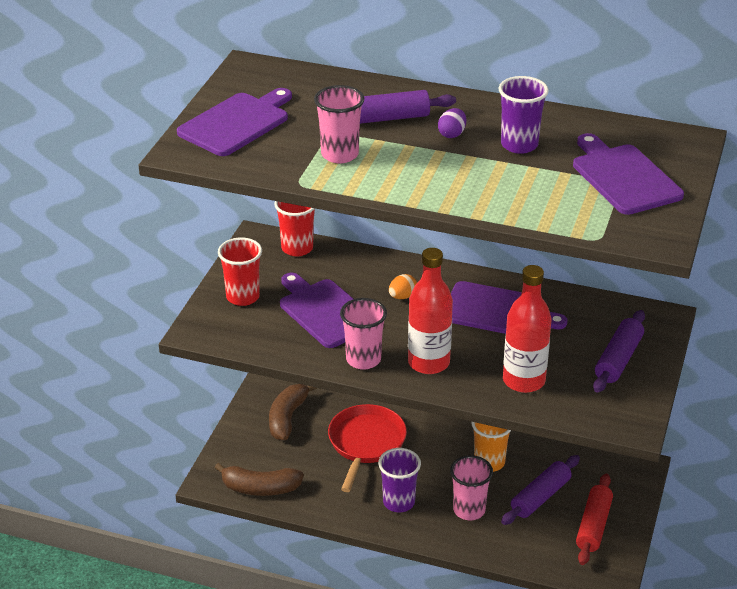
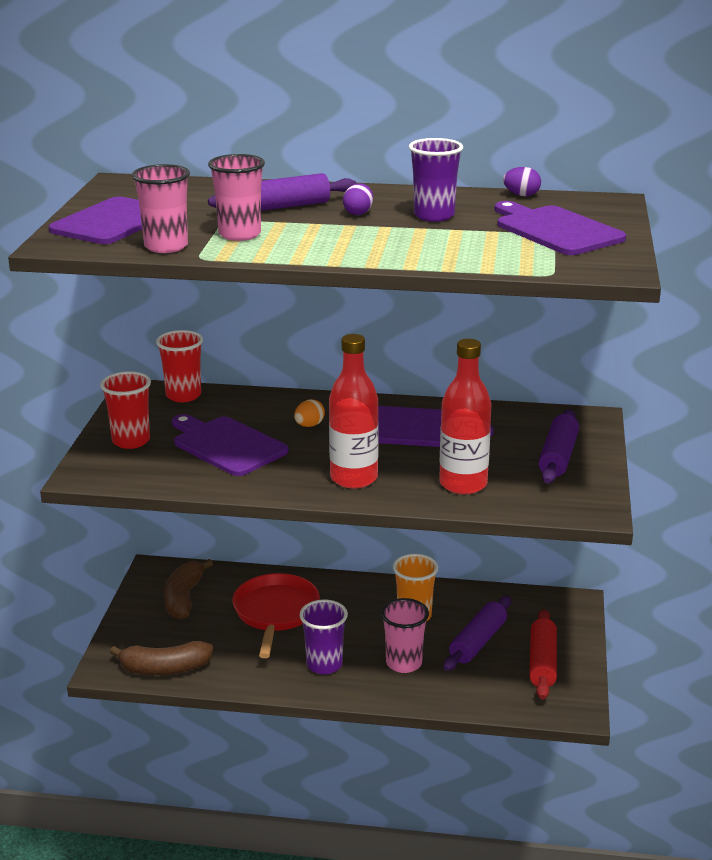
camera: 10 degrees left, 10 degrees down
(363, 359) = (280, 482): pink cup -> pink cup (166, 246)
(609, 122) = (521, 195): none -> purple egg

